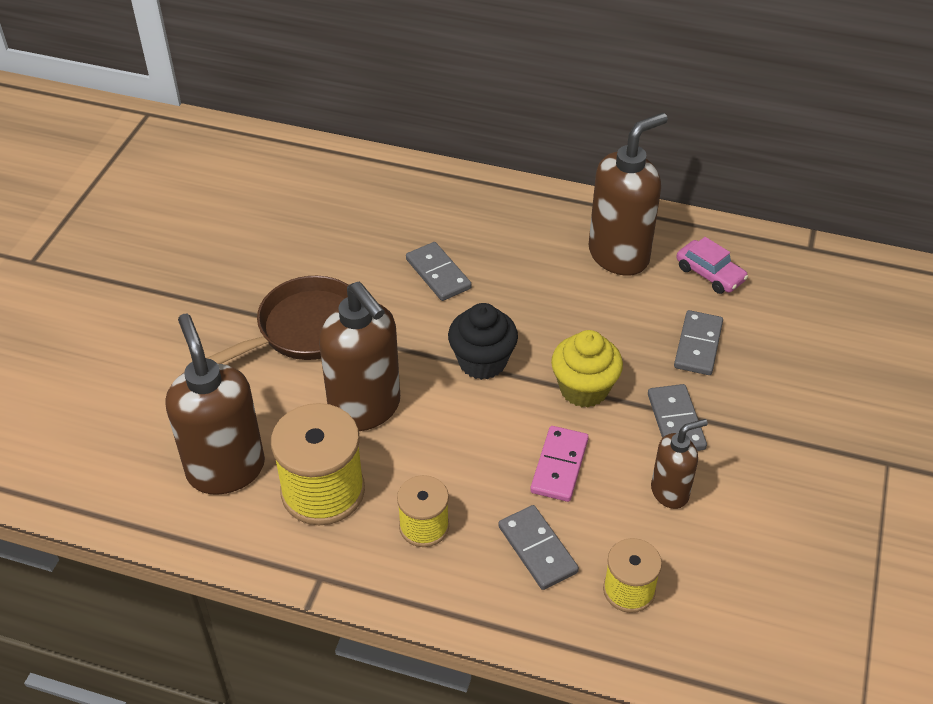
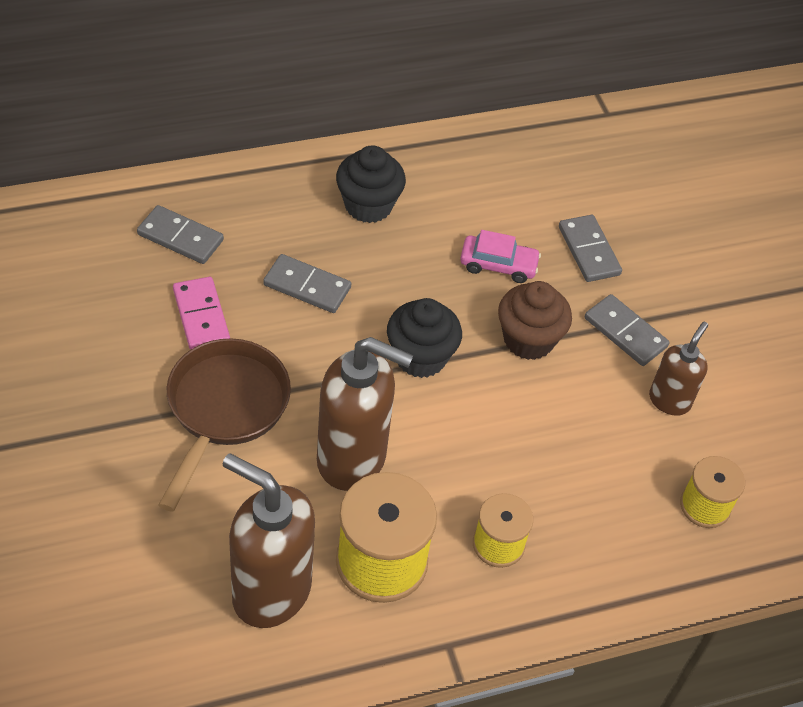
camera: 40 degrees left, 5 degrees up
(537, 237) = (368, 205): none -> black cupcake
(537, 549) = (608, 511): grey domino -> grey domino (180, 237)
(559, 466) = (565, 424): pink domino -> pink domino (201, 316)
(584, 389) = (528, 340): yellow cupcake -> brown cupcake
(619, 255) = (456, 192): brown soap dispenser -> none
(710, 274) = (546, 176): pink car -> pink car (498, 265)

